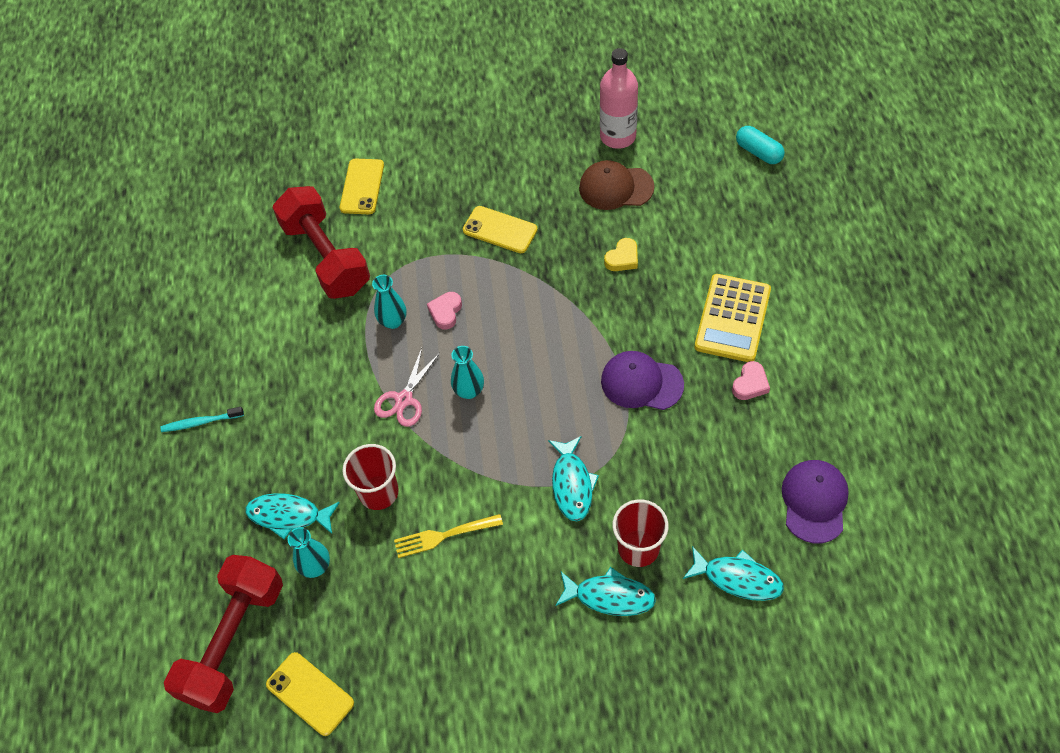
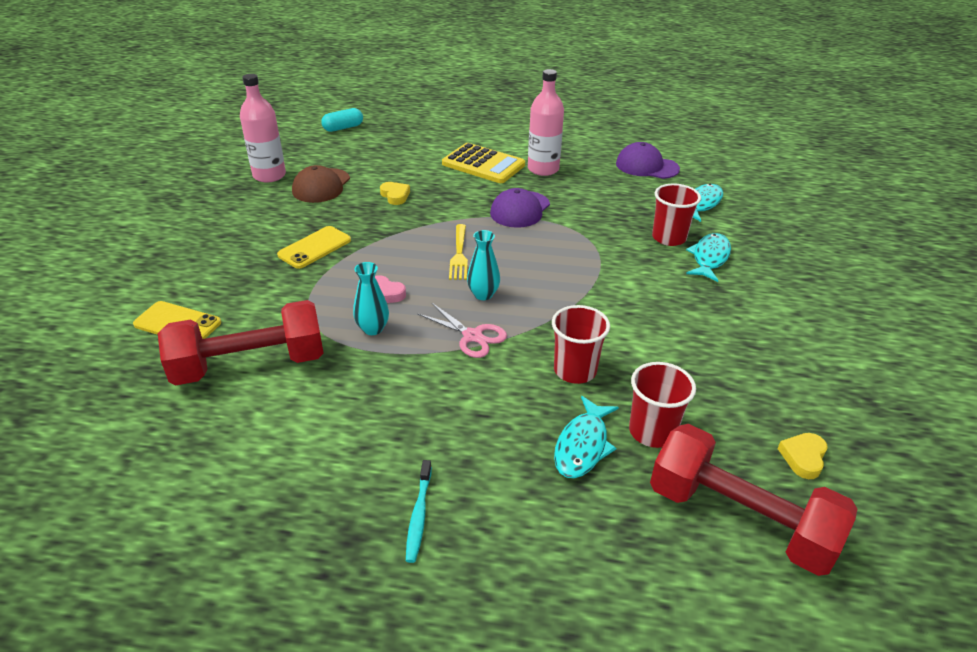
camera: 80 degrees left, 20 degrees down
(310, 694) = (803, 457): yellow phone -> yellow heart
(315, 566) = (652, 431): turquoise vase -> red cup
(444, 535) = (635, 334): yellow fork -> yellow fork (459, 254)
(572, 484) = (602, 257): turquoise fish -> none
(750, 384) = (543, 169): pink heart -> pink bottle

